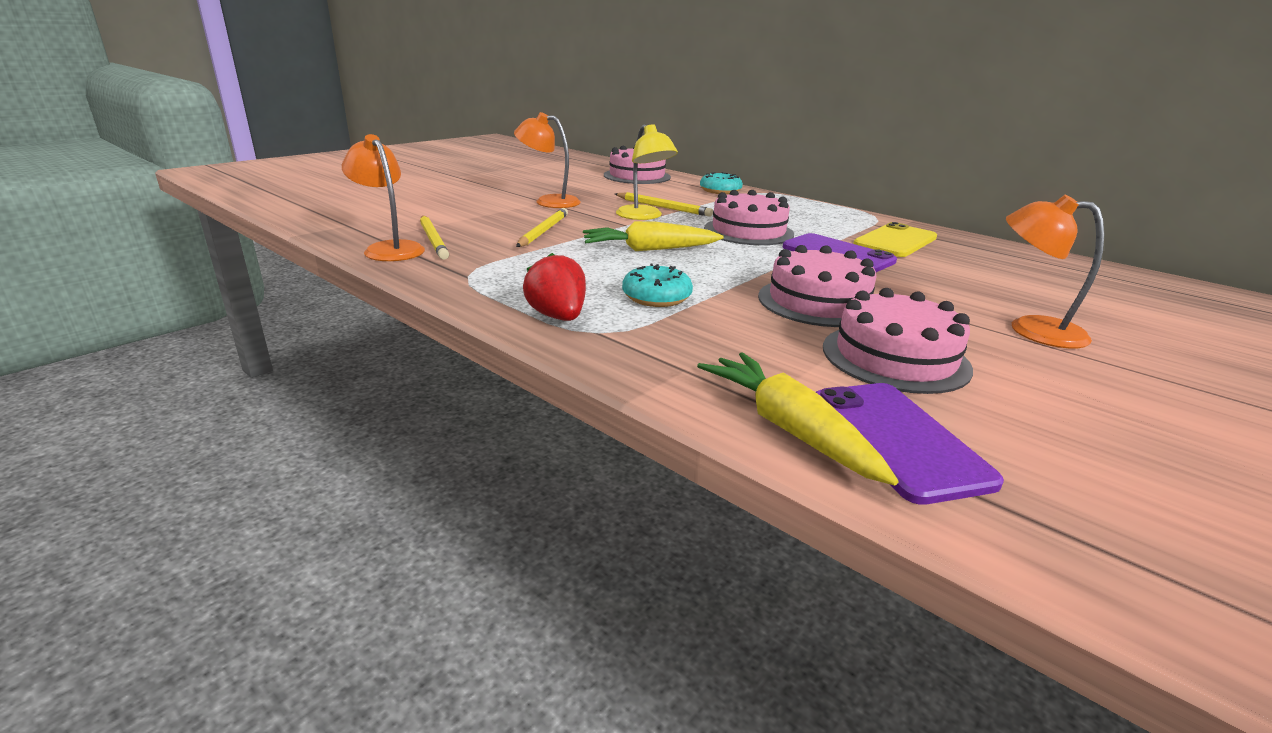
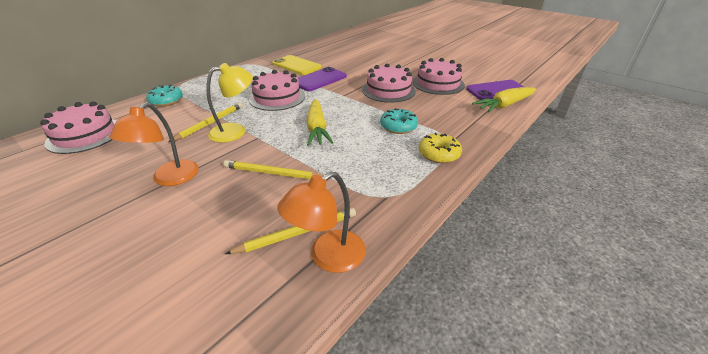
camera: 90 degrees left, 10 degrees up
(558, 317) = (439, 154): red strawberry -> yellow donut
(1031, 329) = (400, 60): orange lamp -> none

